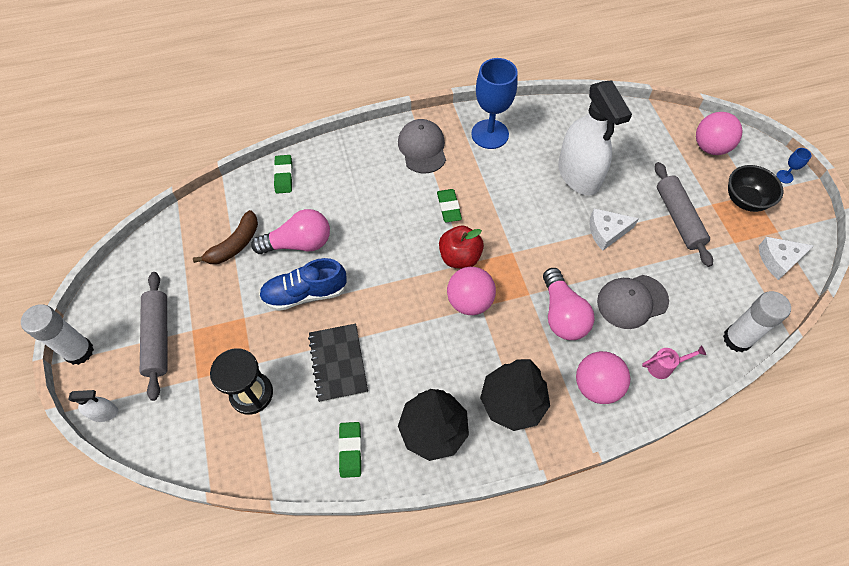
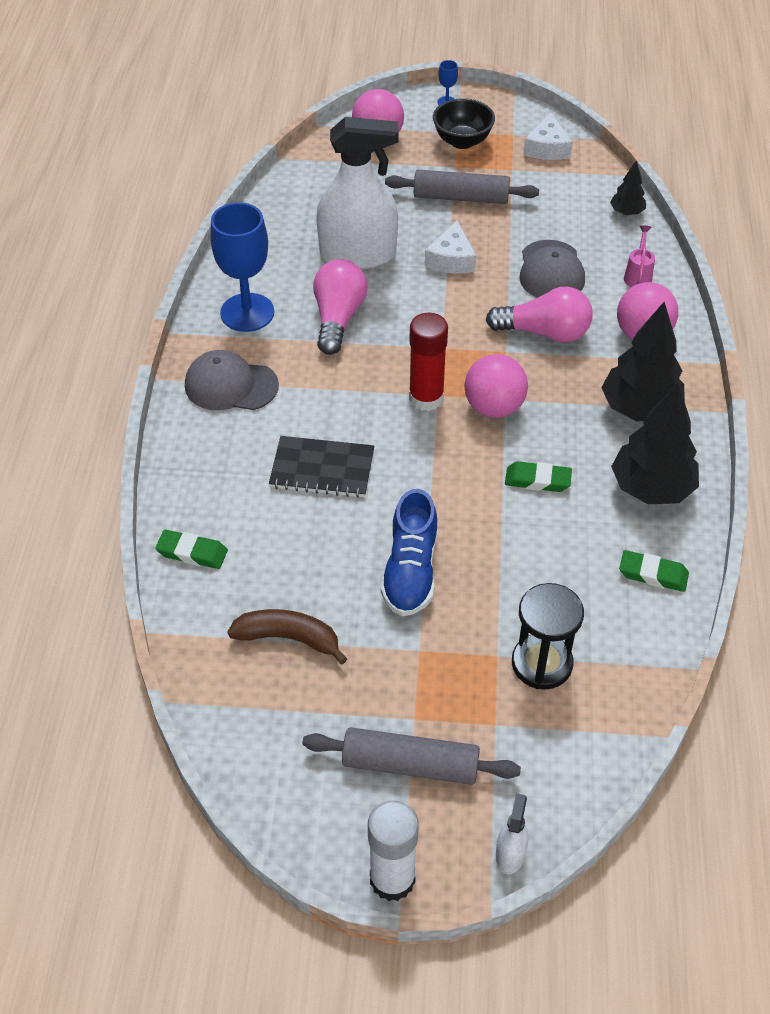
camera: 70 degrees left, 10 degrees down
(234, 245) = (288, 638): brown banana -> brown banana turned 45 degrees counterclockwise
(298, 243) = (324, 560): pink light bulb -> pink light bulb (338, 318)
(338, 363) = (530, 559): black notebook -> black notebook (322, 469)
(449, 207) = (344, 386): green eraser -> green eraser (537, 480)
(460, 257) = (426, 398): red apple -> red glue stick
(737, 339) = (626, 212): white glue stick -> black tree

